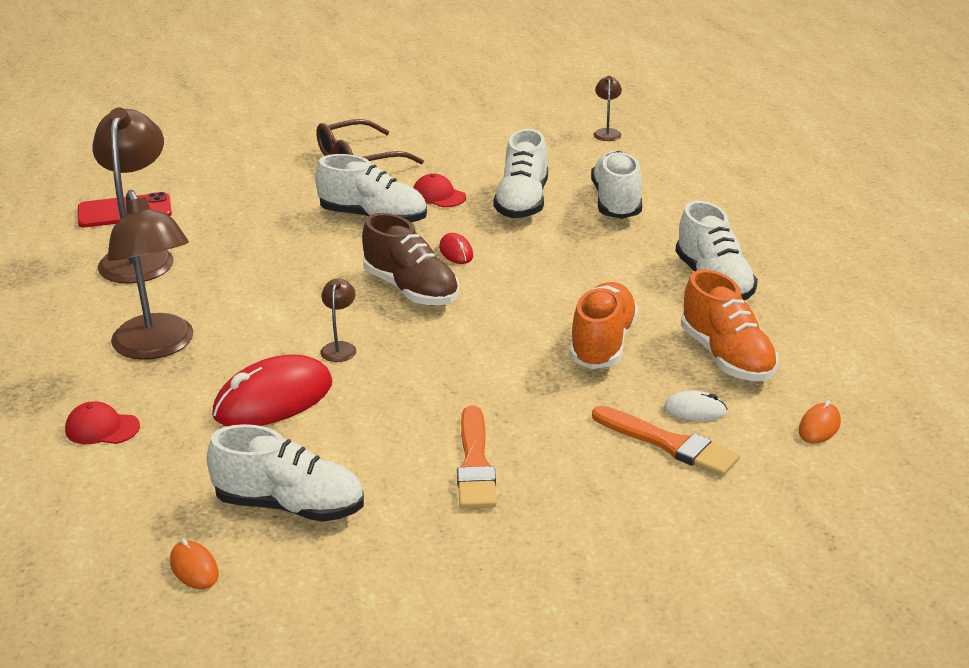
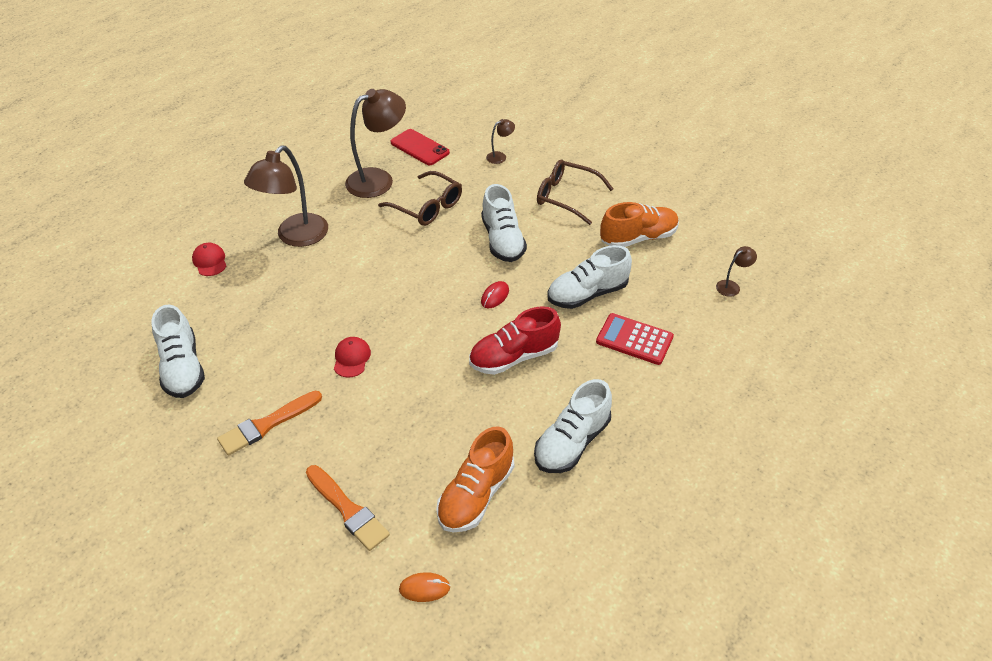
camera: 55 degrees right, 15 degrees up
(194, 568) = (112, 361): orange mouse -> none
(244, 242) = (427, 207): none -> brown glasses
(273, 400) = (276, 307): red mouse -> none
(340, 347) = (347, 304): brown lamp -> brown lamp (500, 156)
(411, 290) = (433, 300): brown shoe -> none
(438, 195) = (557, 253): red cap -> red cap (351, 358)
(561, 272) = (514, 357): none -> red shoe
(602, 344) = (441, 420): orange shoe -> orange shoe (638, 238)
(617, 202) = (634, 339): white shoe -> red calculator
(668, 444) = (347, 509): orange brush -> orange brush turned 45 degrees counterclockwise
(695, 410) = (396, 506): white mouse -> none

